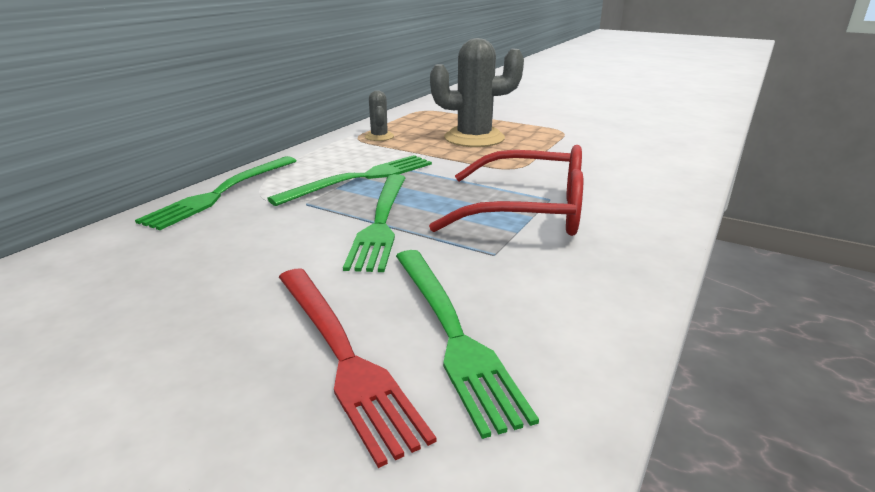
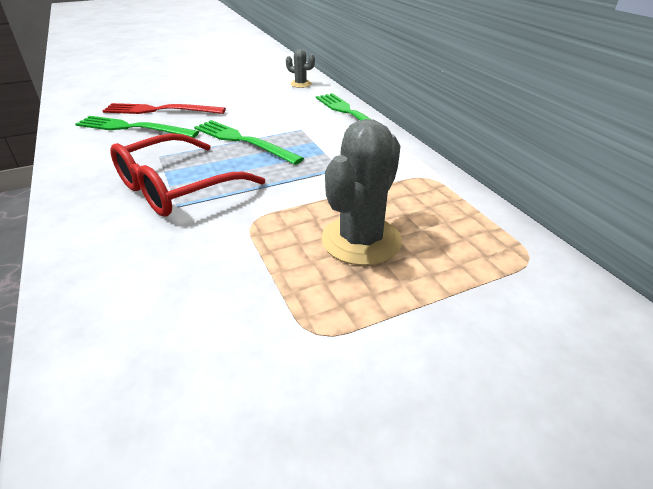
camera: 125 degrees right, 10 degrees up
(361, 179) = (319, 153): green fork -> none
(379, 137) = (422, 189): grey cactus -> grey cactus (301, 84)

